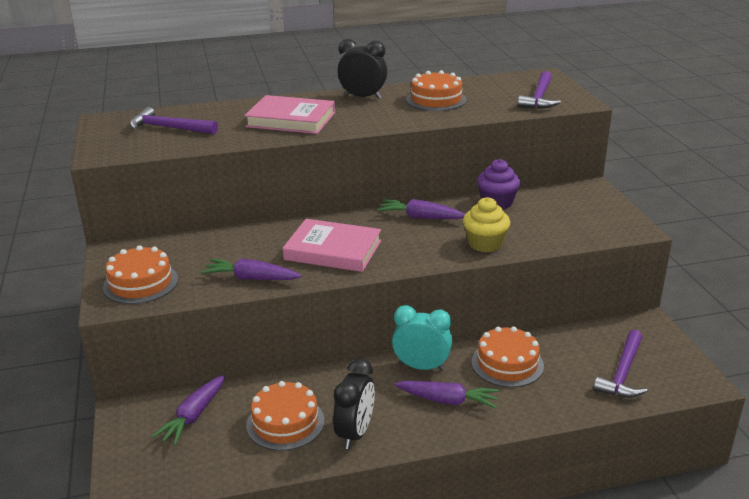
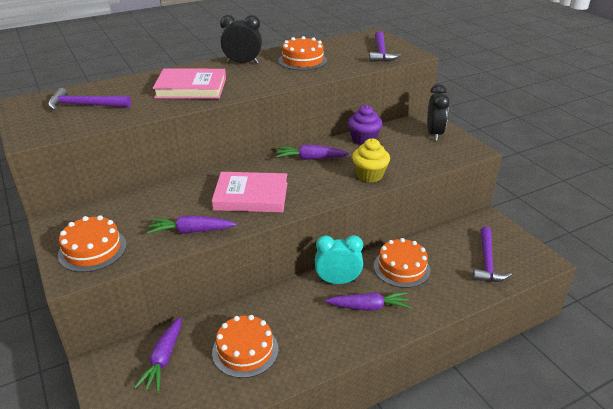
camera: 15 degrees left, 5 degrees up
(355, 433) = (306, 349): black clock -> black clock (434, 134)

